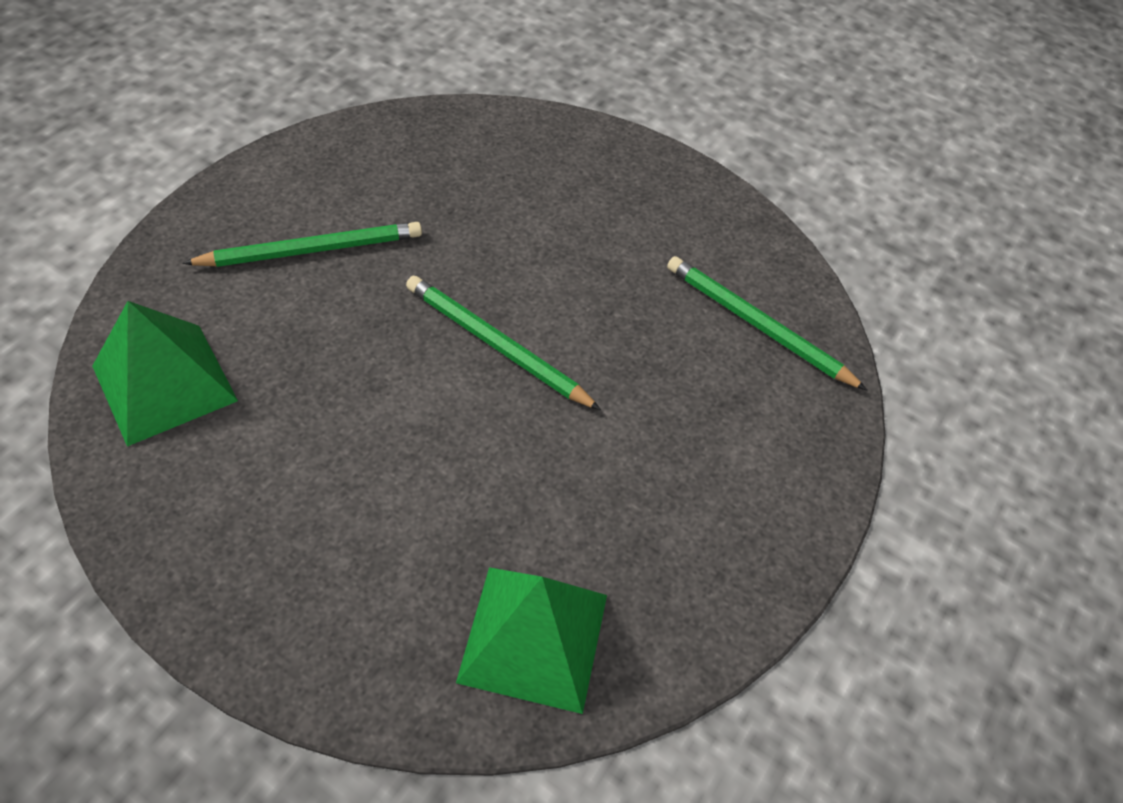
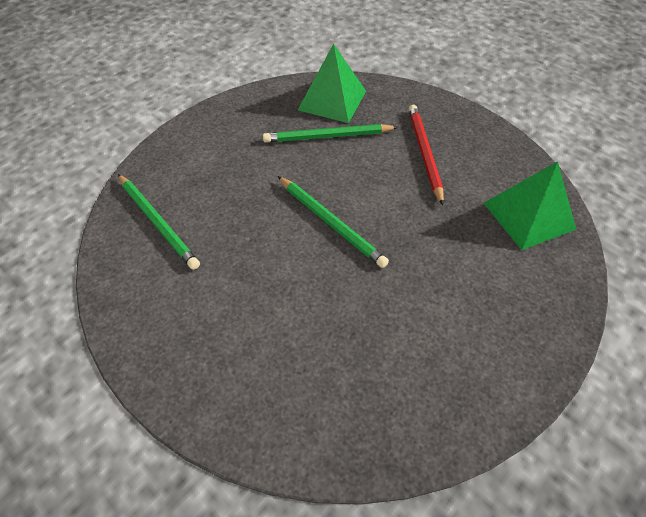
camera: 165 degrees left, 0 degrees up
(311, 250) = (459, 303): green pencil -> green pencil (328, 136)
(330, 499) = (424, 153): none -> red pencil

